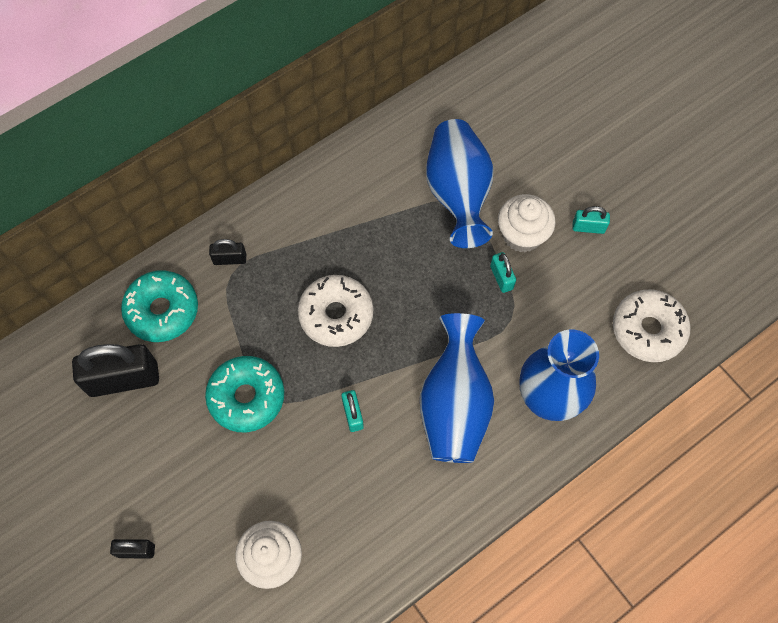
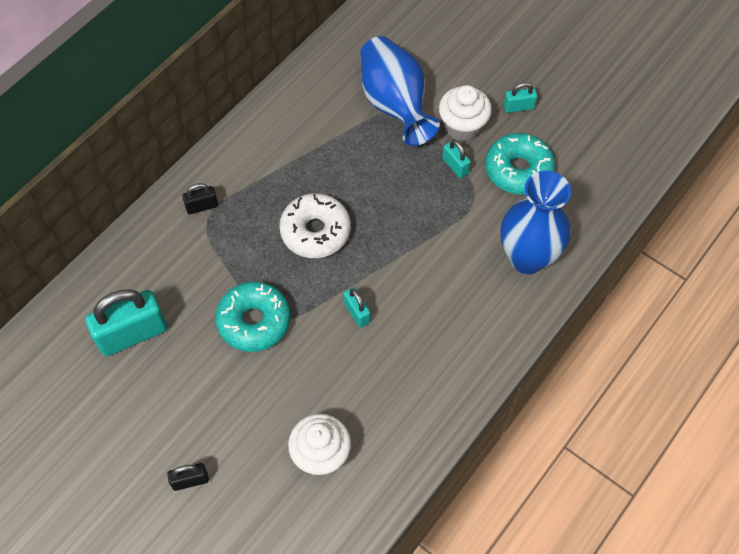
camera: 15 degrees left, 5 degrees down
(123, 379) = (132, 334): black padlock -> turquoise padlock
(162, 310) = (151, 265): turquoise donut -> turquoise donut (518, 170)
(454, 405) = (446, 282): blue vase -> none
(648, 330) = (596, 180): white donut -> none

